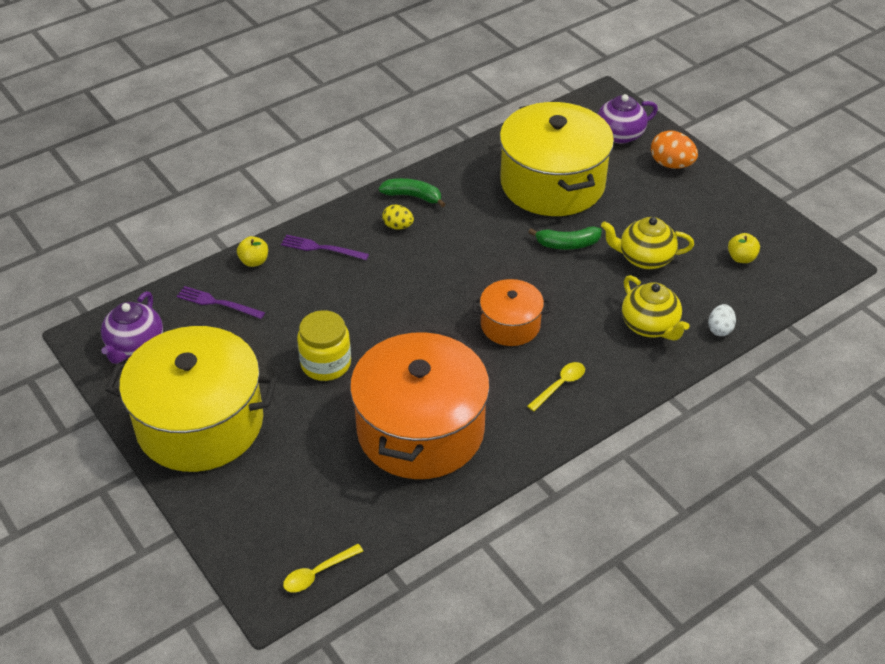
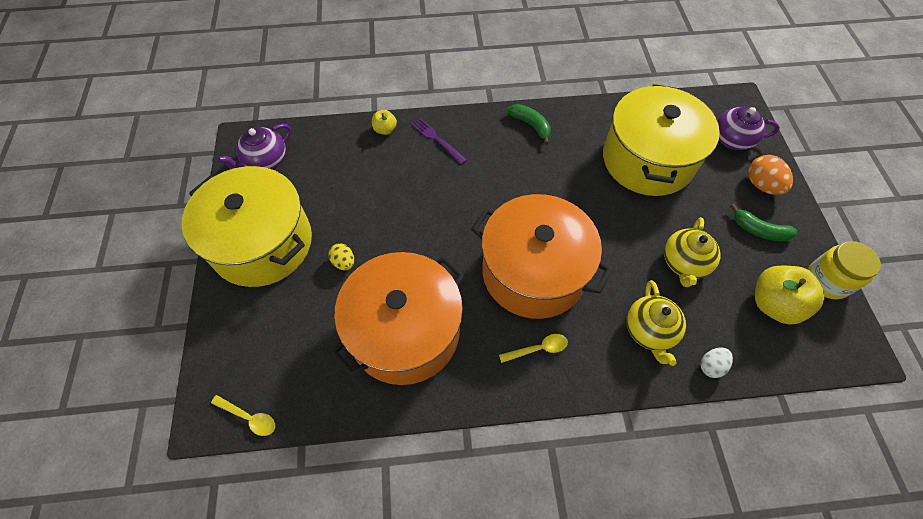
camera: 30 degrees right, 15 degrees up
(217, 303) = (339, 152): purple fork -> none
(317, 573) = (249, 418): yellow spoon -> yellow spoon turned 150 degrees counterclockwise
(326, 363) = (376, 237): yellow jar -> yellow jar (827, 280)
(398, 226) = (503, 146): yellow egg -> yellow egg (344, 262)
(510, 325) = (533, 272): orange pot -> orange pot, size x1.97
(567, 244) = (626, 220): green banana -> green banana (759, 230)
(644, 258) = (684, 263): yellow teapot -> yellow teapot turned 105 degrees counterclockwise
(741, 258) = (773, 304): yellow apple -> yellow apple, size x1.94

